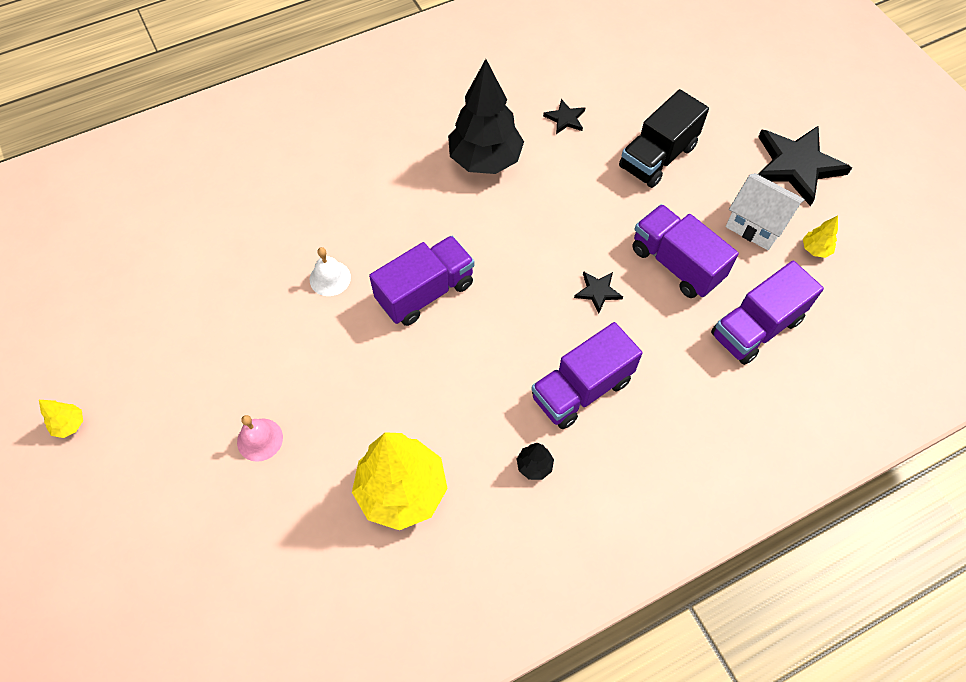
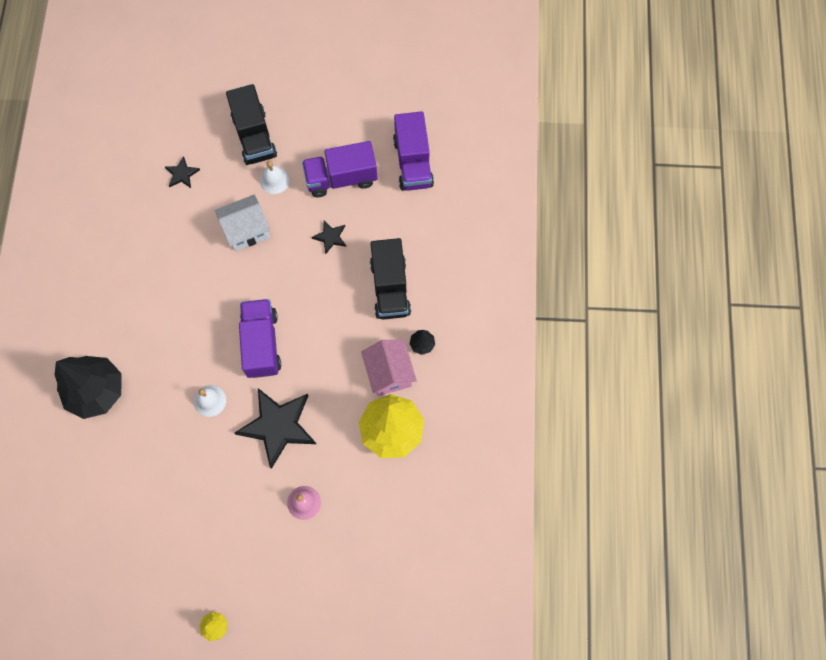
camera: 60 degrees left, 10 degrees up
(473, 447) = (389, 373): none -> pink house
(485, 160) = (180, 247): black tree -> black tree (96, 391)
(581, 389) = (390, 288): purple truck -> black truck
(623, 201) = (274, 180): none -> white bell
(756, 224) = (344, 112): white house -> white house (246, 230)
(796, 165) = (318, 59): black star -> black star (278, 426)
(815, 249) = (384, 92): yellow tree -> none

